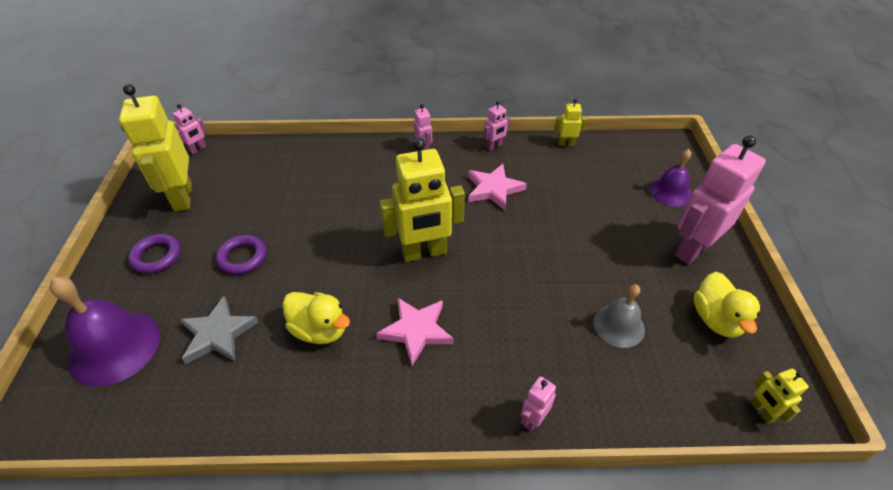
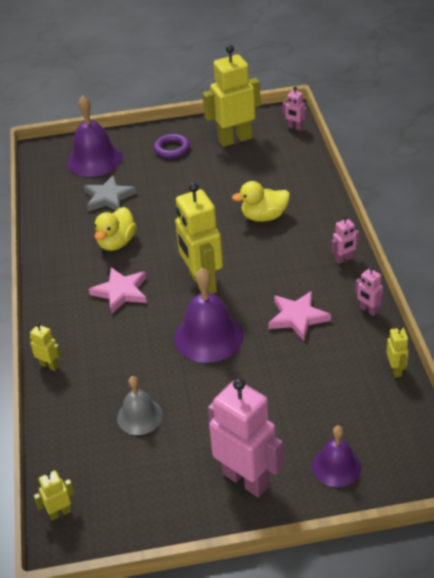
camera: 85 degrees right, 5 degrees down
(242, 257) = (178, 187): purple ring -> none
(507, 256) = (208, 336): none -> purple bell
(533, 419) = (49, 365): pink robot -> yellow robot
(716, 319) = (155, 491): yellow duck -> yellow duck (264, 217)

